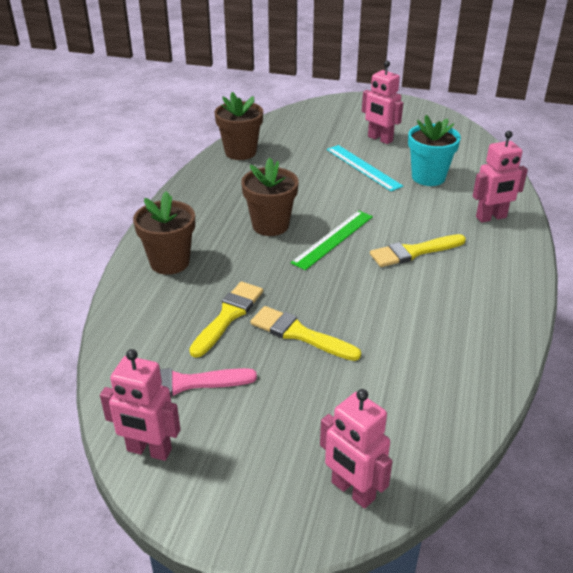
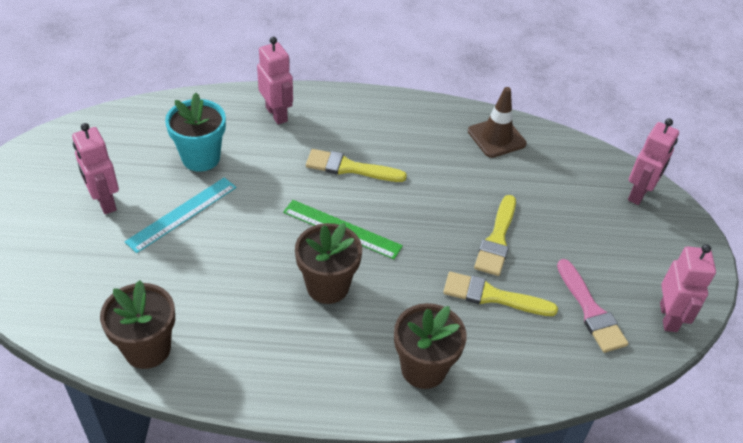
camera: 105 degrees left, 10 degrees up
(380, 139) = (105, 202): pink robot -> pink robot turned 120 degrees clockwise
(413, 252) = (349, 168): yellow brush -> yellow brush turned 135 degrees clockwise
(465, 368) = (496, 137): none -> brown traffic cone

